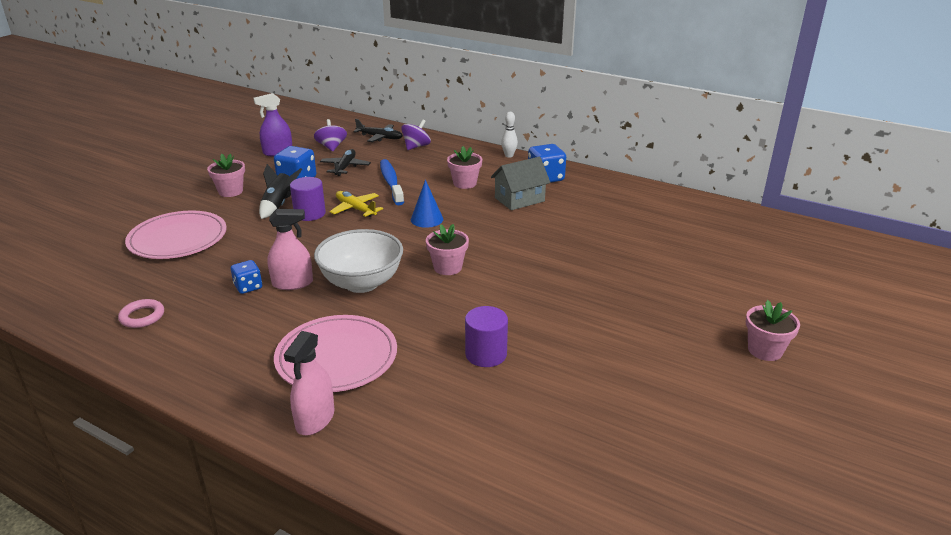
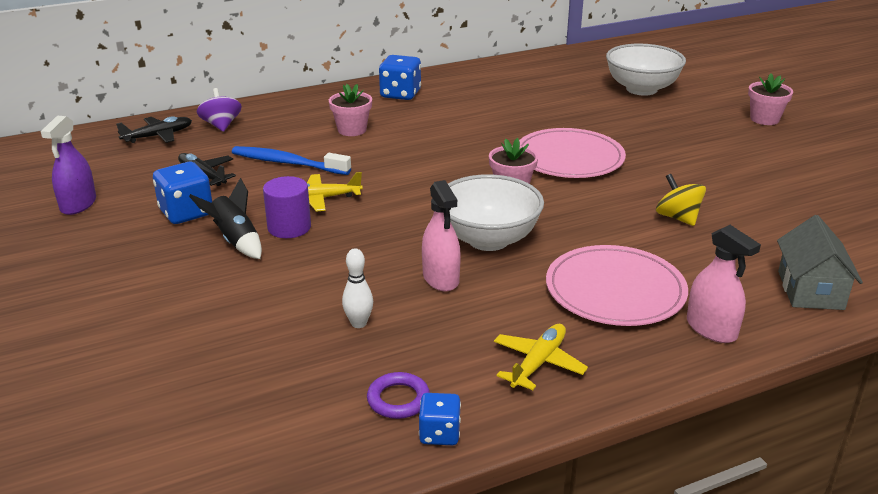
camera: 55 degrees left, 0 degrees up
(142, 316) = (398, 399): pink ring -> purple ring
(178, 238) = (219, 332): pink plate -> pink plate (569, 158)
(213, 354) = (538, 363): none -> yellow plane
(230, 191) = (140, 263): pink flower pot -> none
(248, 287) = (415, 308): blue dice -> blue dice (439, 434)
(292, 283) = (441, 278): pink spray bottle -> pink spray bottle turned 135 degrees clockwise
(331, 147) = (130, 169): purple spinning top -> none
(427, 219) = (401, 170): blue cone -> none
(486, 354) = (677, 218): purple cylinder -> yellow spinning top
(509, 155) = (326, 93): white bowling pin -> white bowling pin (359, 323)
(519, 199) = (425, 118): grey house -> grey house (810, 290)
(722, 266) = (641, 89): none -> white bowl

